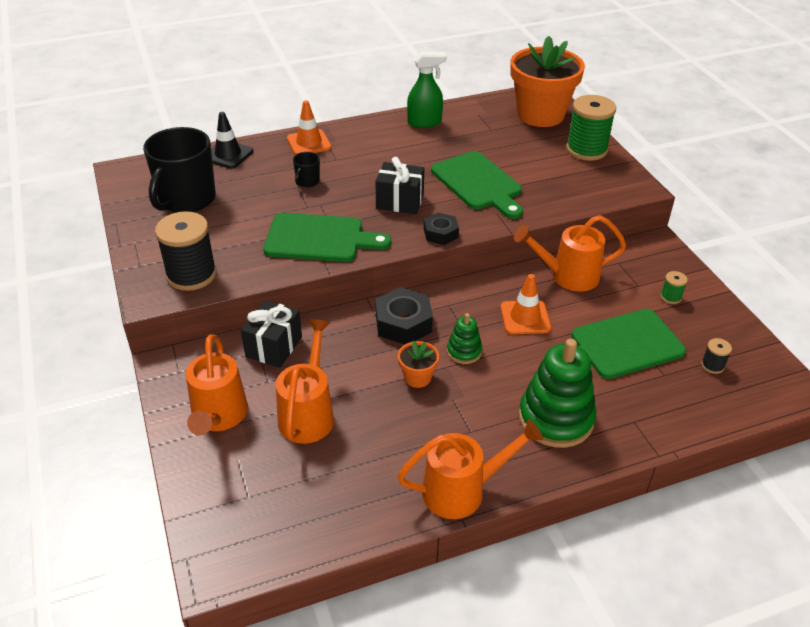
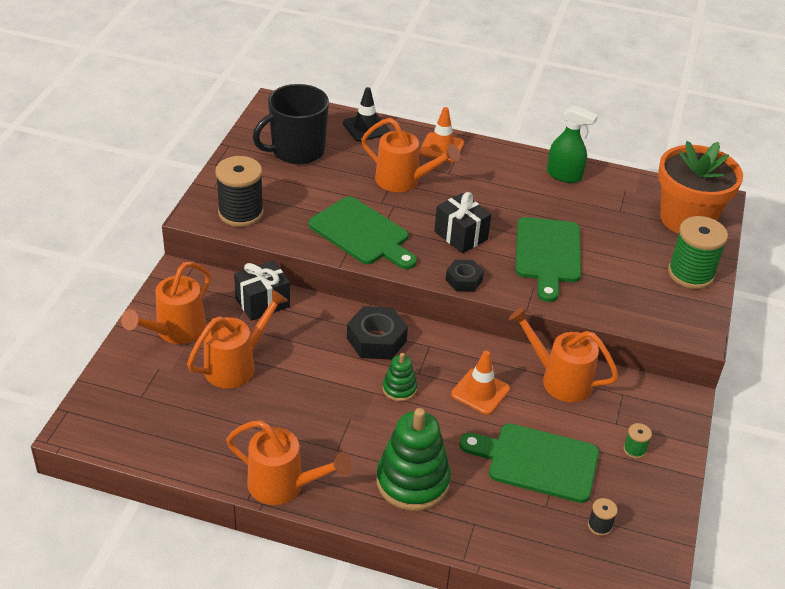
camera: 35 degrees right, 0 degrees up
(307, 181) = (404, 181): black mug -> orange watering can
(417, 377) = (341, 387): orange flower pot -> none

